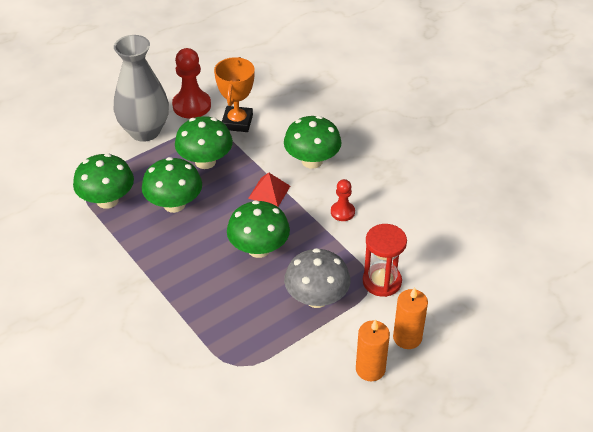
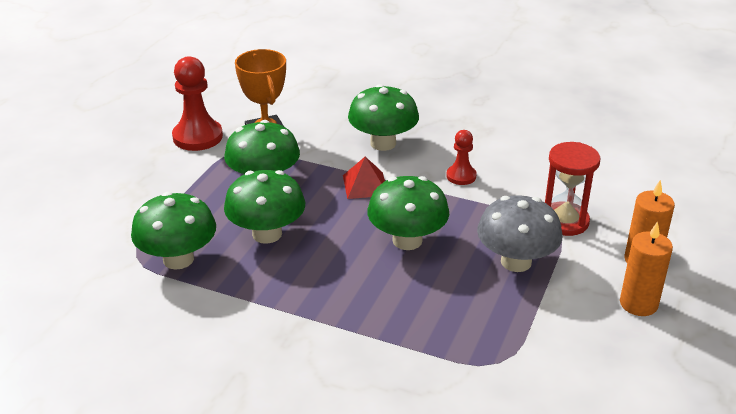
camera: 30 degrees left, 10 degrees down
(145, 131) = (162, 177): grey vase -> none

